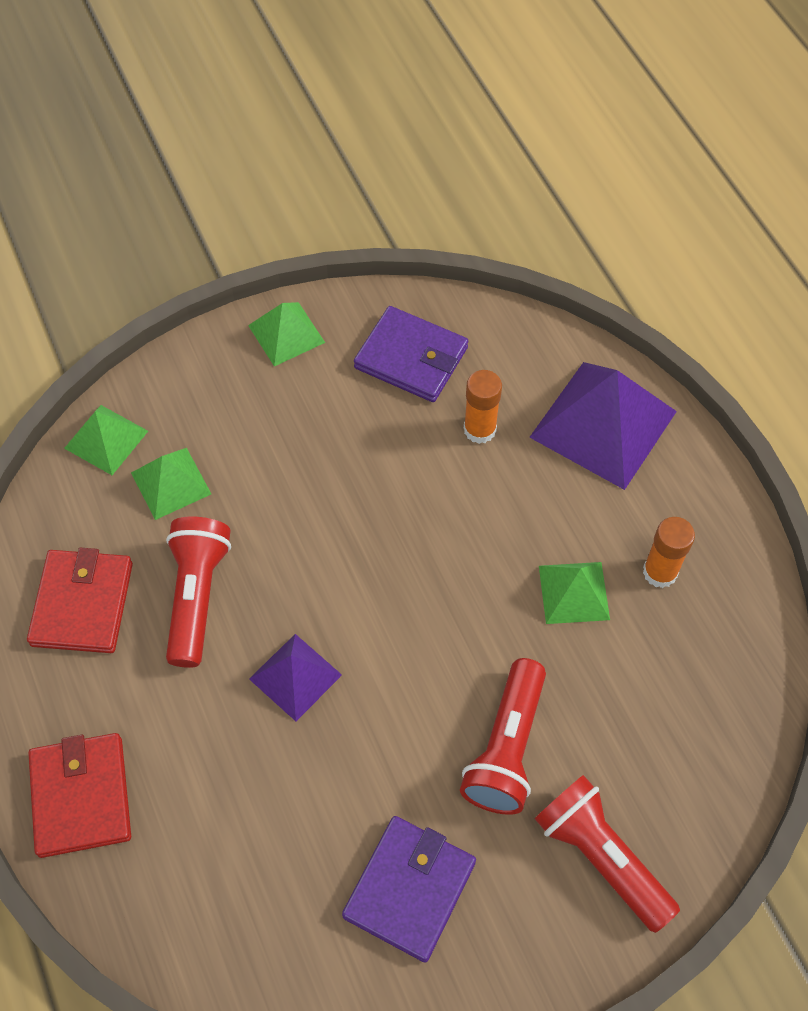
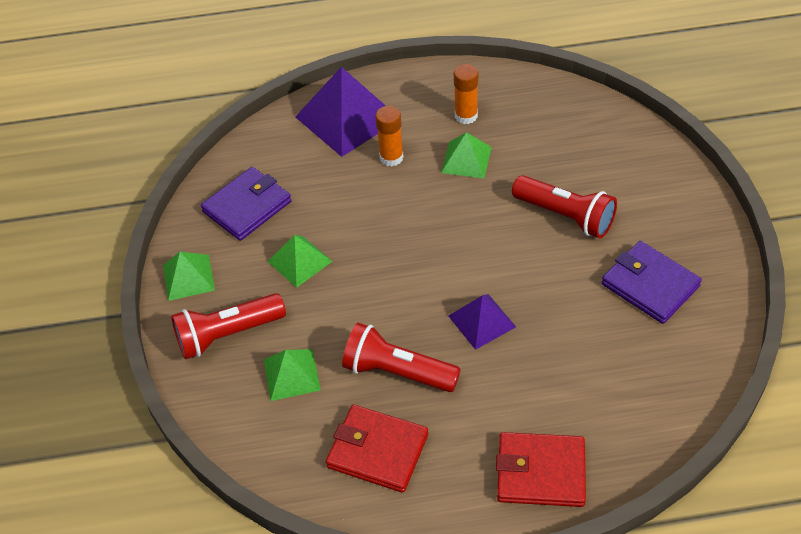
camera: 70 degrees left, 10 degrees down
(106, 439) = (231, 414): green pyramid -> green pyramid (299, 261)
(479, 429) = (324, 181): orange glue stick -> orange glue stick (391, 157)
(601, 856) = (647, 186): red flashlight -> red flashlight (227, 334)

